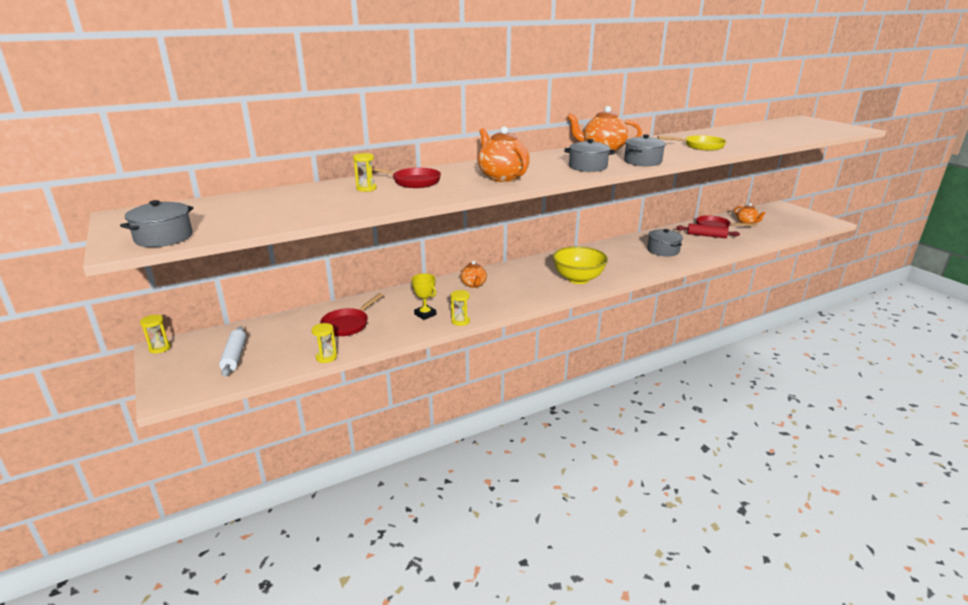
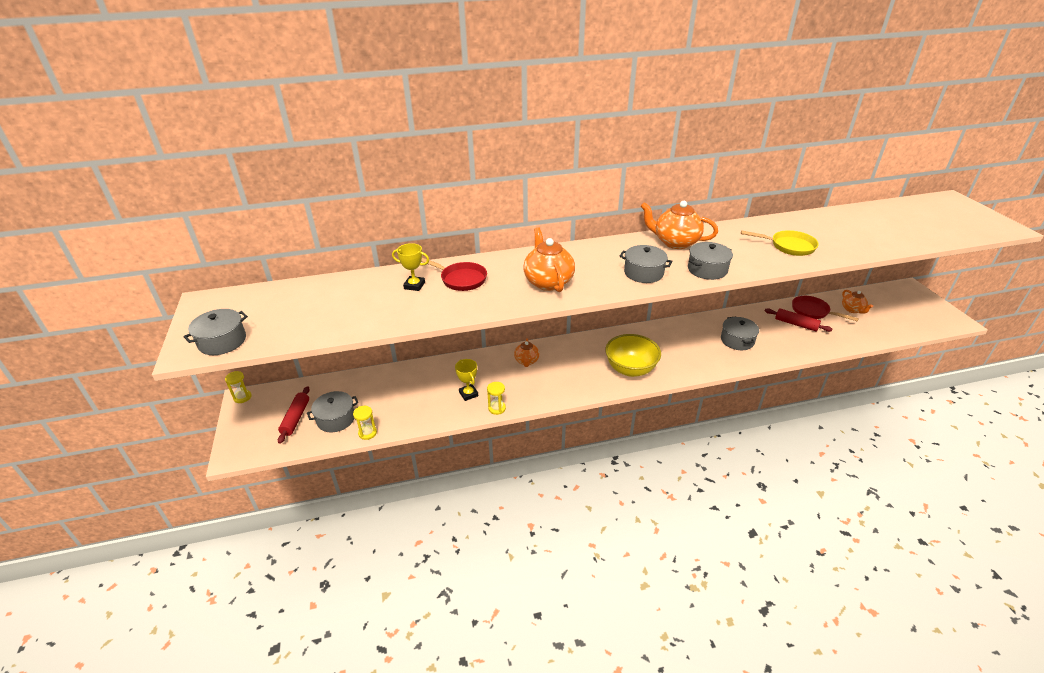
camera: 15 degrees right, 10 degrees up
(234, 356) = (296, 418): white rolling pin -> red rolling pin
(284, 351) = (336, 419): none -> grey pot
(348, 324) = (398, 395): red pan -> none
(366, 188) = (414, 285): yellow hourglass -> yellow trophy

